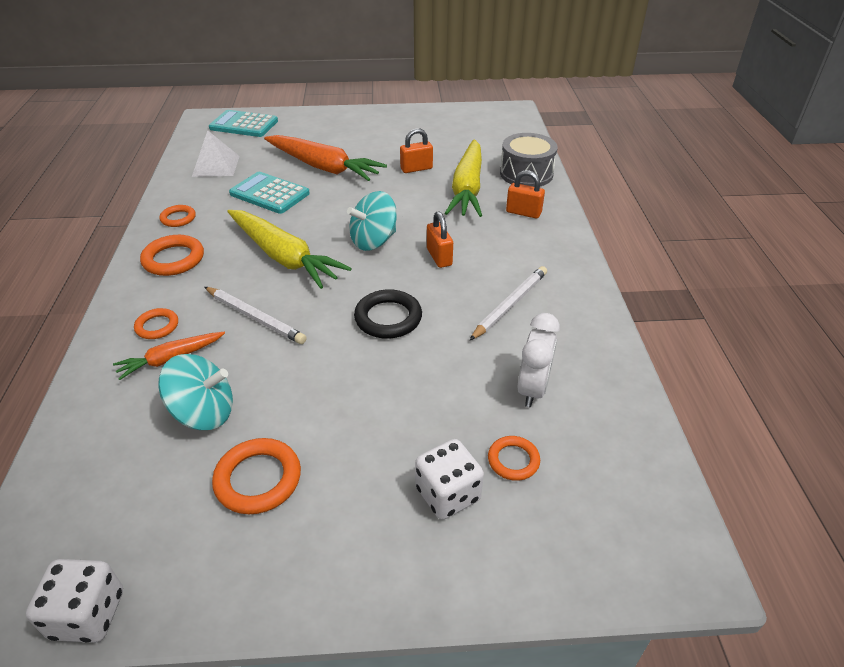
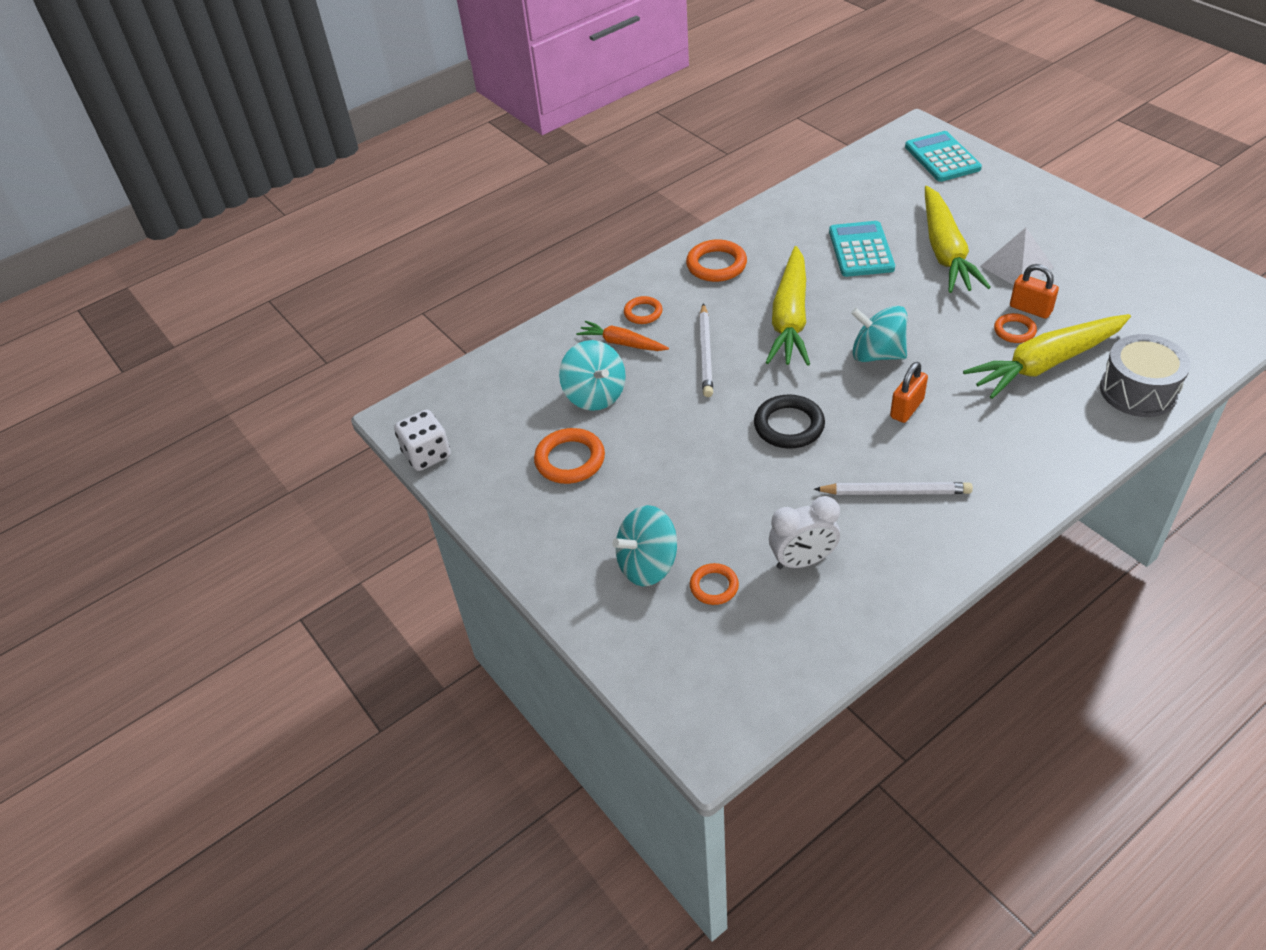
camera: 60 degrees right, 5 degrees up
(178, 218) = (764, 229): orange ring -> orange ring (1014, 331)
(216, 166) = (857, 192): white pyramid -> white pyramid (1016, 266)
(323, 167) = (945, 251): orange carrot -> yellow carrot
(448, 494) = (648, 565): white dice -> turquoise spinning top
(523, 212) = (1057, 427): orange padlock -> none

